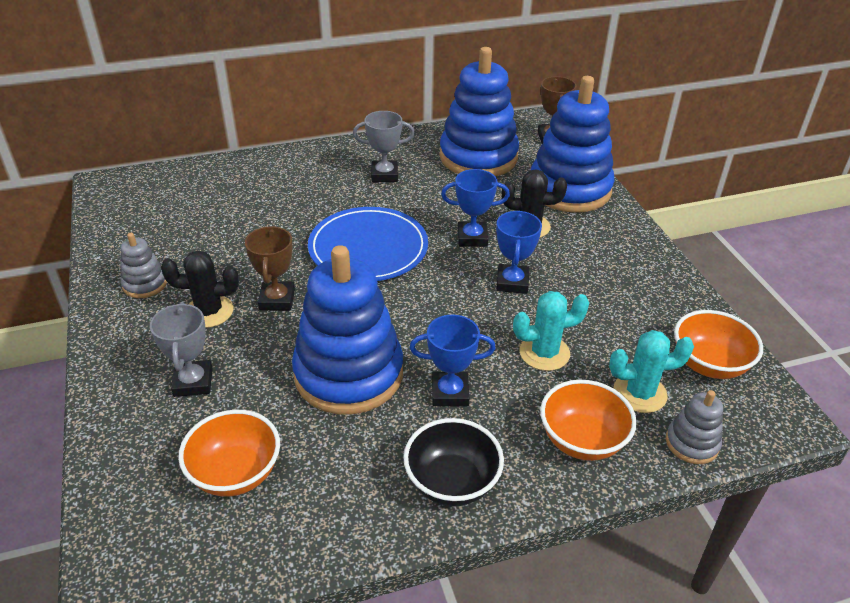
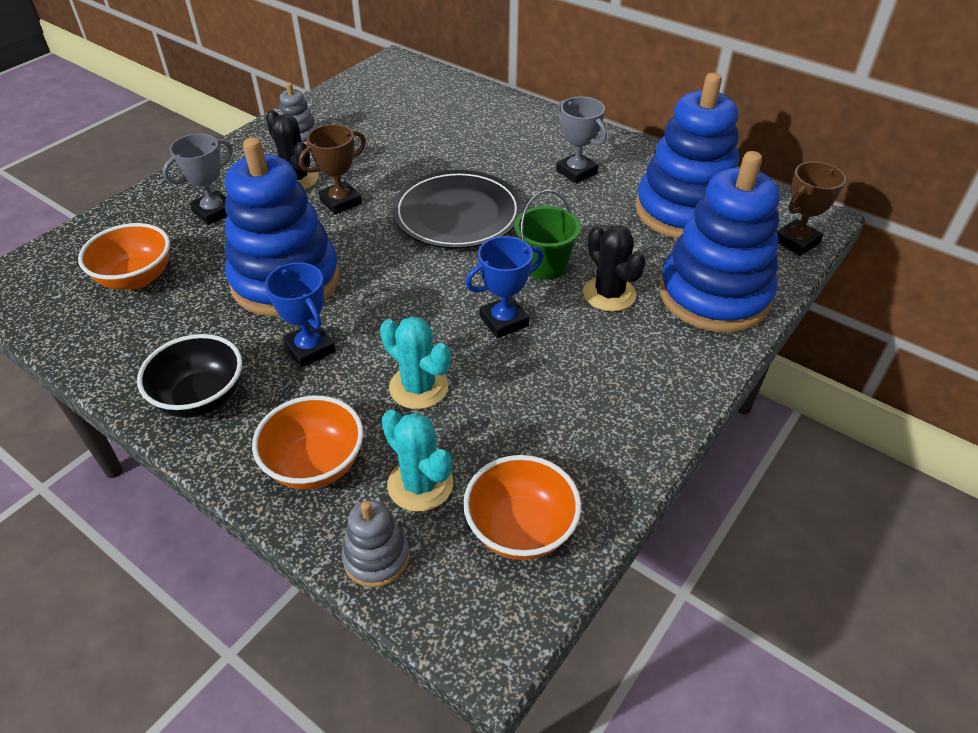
camera: 55 degrees right, 5 degrees up
(368, 248) = (457, 214): blue plate -> black plate
(472, 238) = (544, 265): blue trophy -> green bucket

